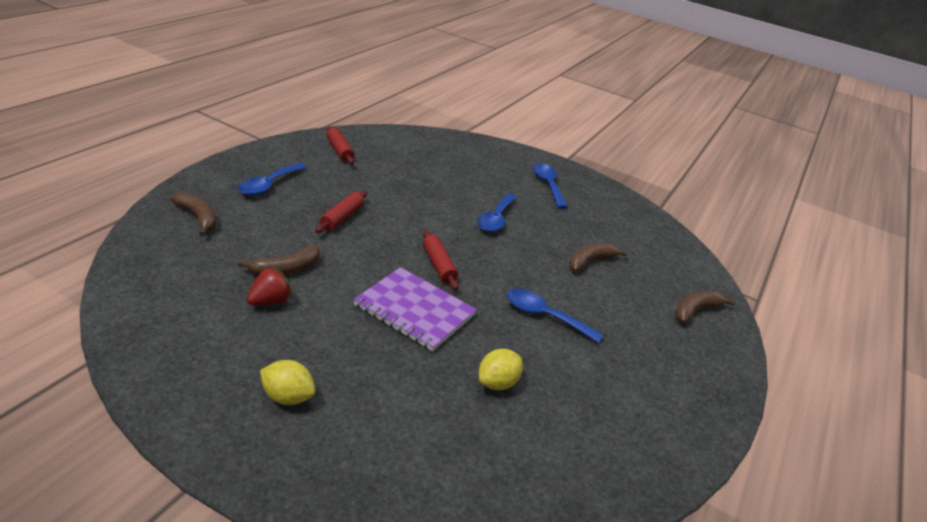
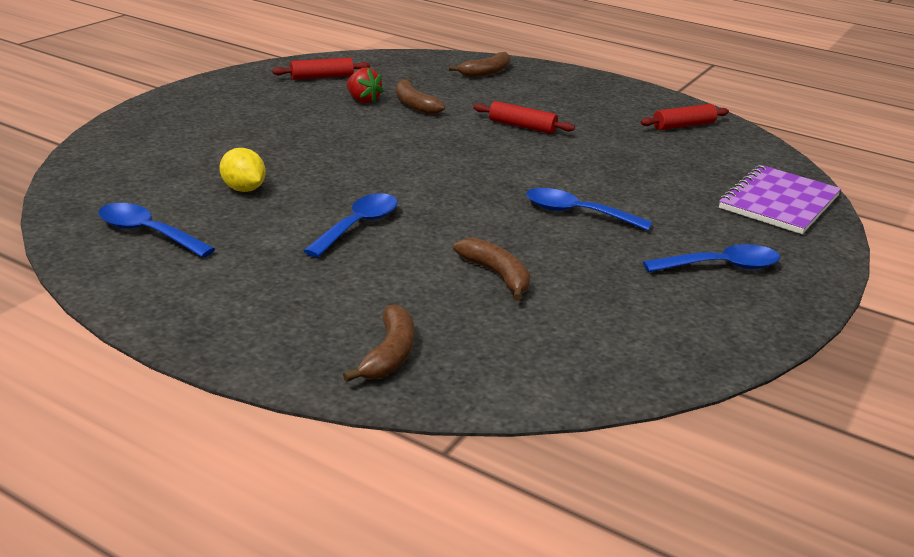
camera: 95 degrees right, 5 degrees down
(269, 185) = (569, 95): blue spoon -> blue spoon (148, 233)
(288, 397) = (239, 108): yellow lemon -> none
(414, 310) = (359, 156): purple notebook -> purple notebook (779, 202)
(439, 265) = (446, 171): red rolling pin -> red rolling pin (322, 77)
(695, 310) = (389, 355): brown banana -> brown banana turned 45 degrees clockwise

